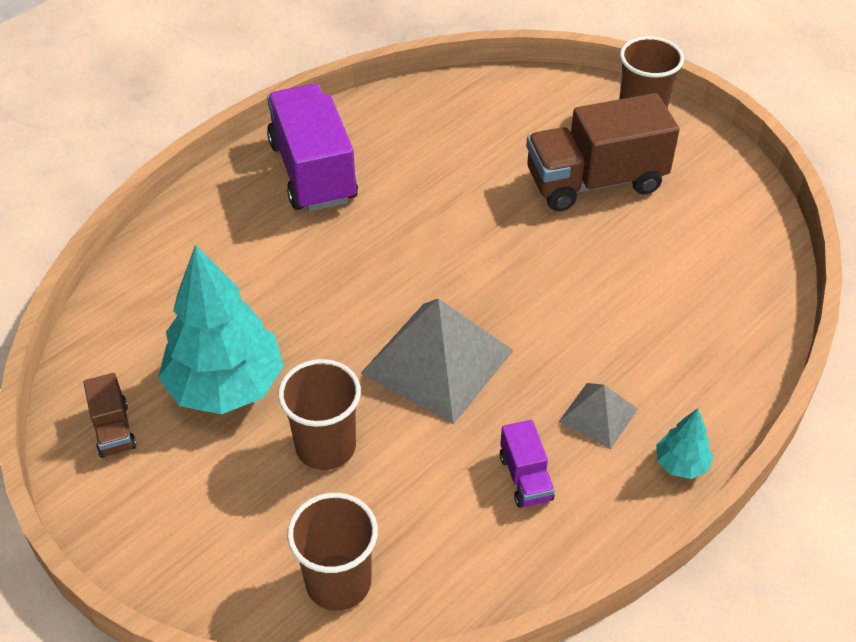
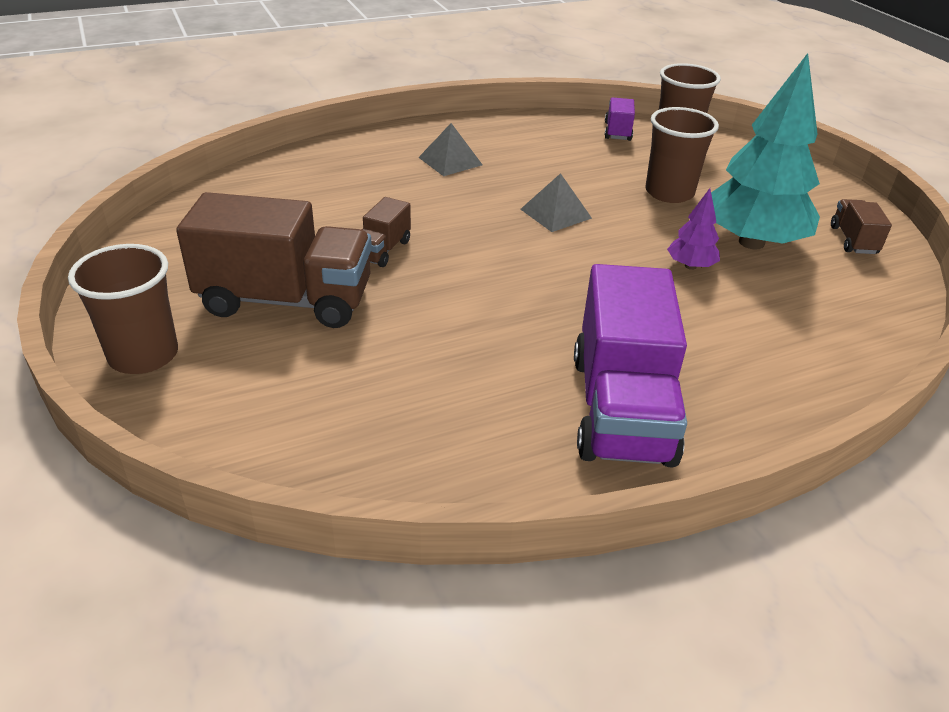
camera: 160 degrees left, 10 degrees down
(284, 328) = (690, 266): none -> purple tree
(438, 361) = (555, 213): grey pyramid -> grey pyramid, size x0.51
(525, 478) = (527, 149): purple truck -> purple truck (617, 131)
(565, 254) = (382, 250): none -> brown truck
(681, 464) = (415, 132): turquoise tree -> none

